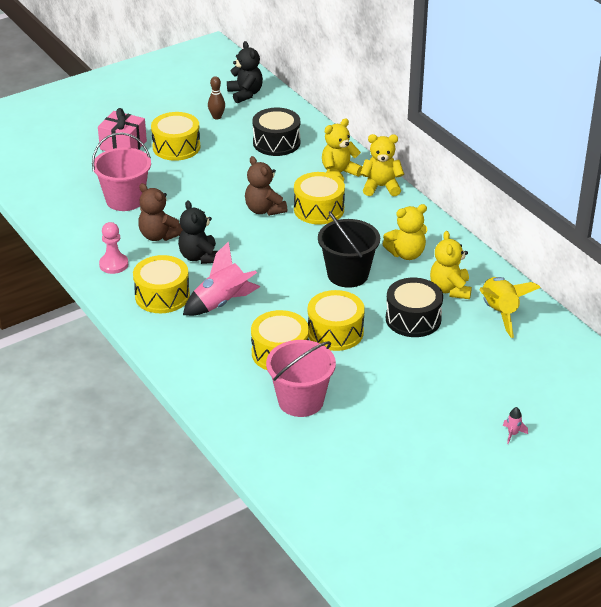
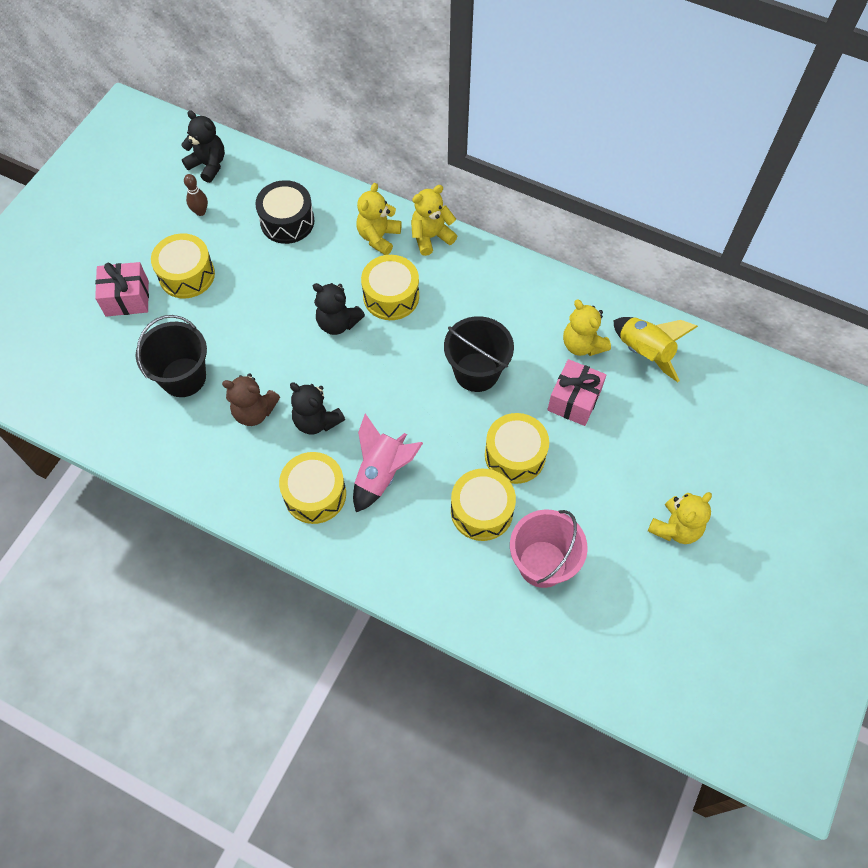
camera: 30 degrees left, 25 degrees up
(113, 264) = (235, 476): pink pawn -> none
(125, 200) = (183, 377): pink bucket -> black bucket
(264, 210) = (338, 323): brown teddy bear -> black teddy bear
(406, 254) = (513, 317): yellow teddy bear -> yellow teddy bear (675, 528)
(413, 319) = (574, 400): black drum -> pink gift
(512, 434) = (751, 501): pink rocket -> none

